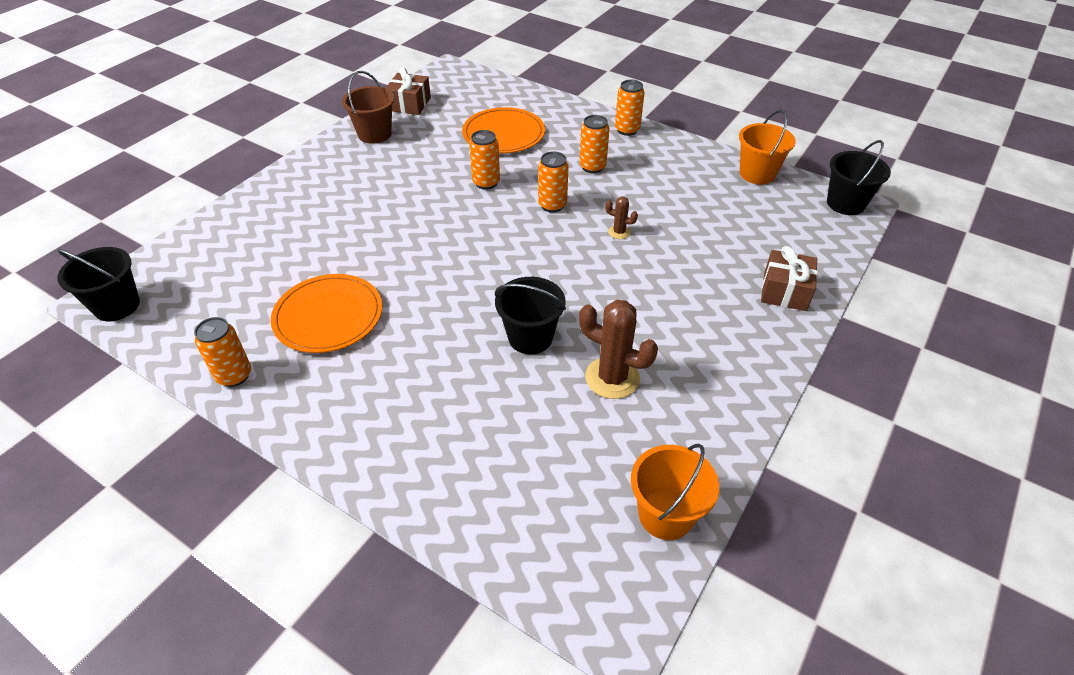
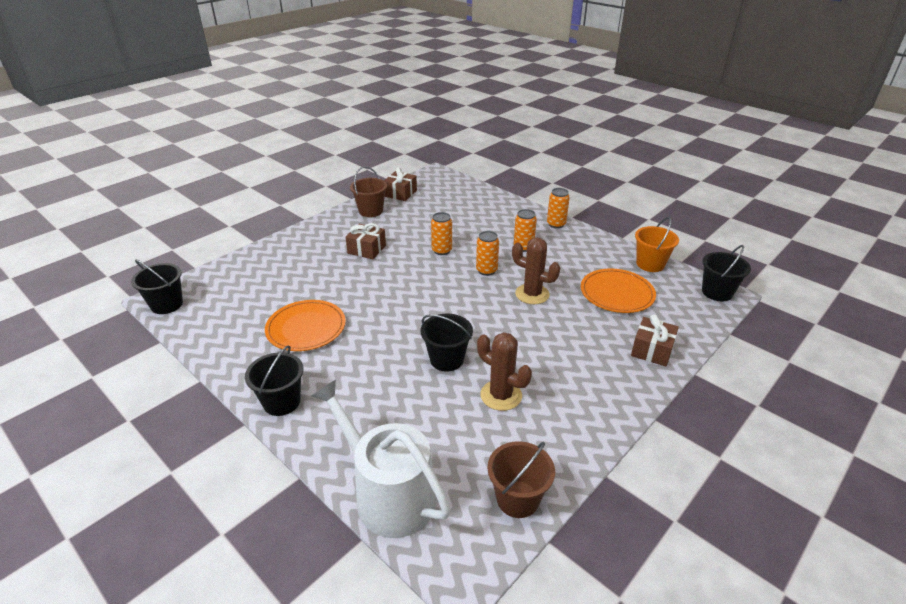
camera: 10 degrees right, 10 degrees down
(234, 375) = (231, 359): orange can -> none
(322, 427) = (282, 402): none -> black bucket
(383, 191) = (367, 249): none -> brown gift
(500, 534) = (388, 494): none -> white watering can
(503, 134) = (463, 219): orange plate -> orange plate (617, 293)
(619, 232) = (532, 294): brown cactus -> brown cactus, size x2.01
(665, 515) = (517, 499): orange bucket -> brown bucket

